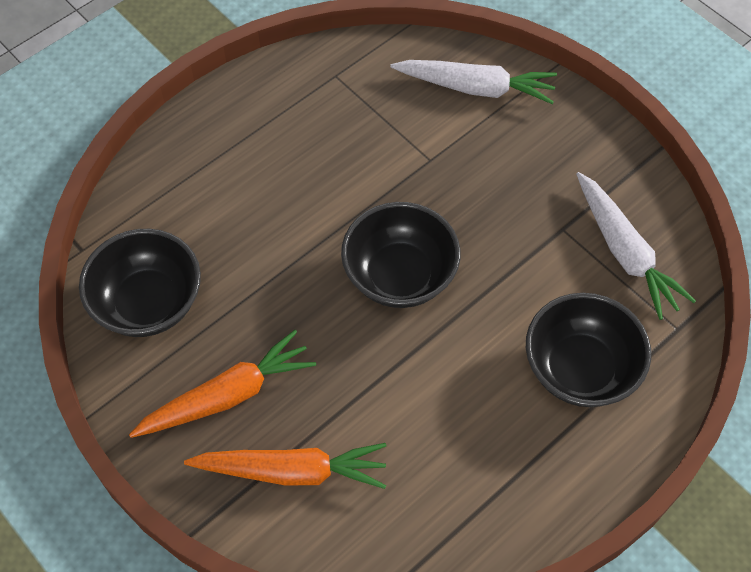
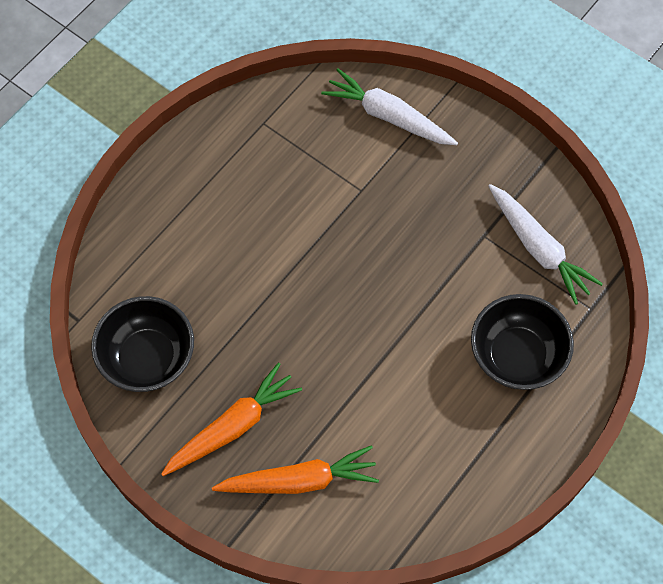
camera: 10 degrees left, 5 degrees up
(399, 276) = (355, 299): black bowl -> none
(476, 88) = (388, 116): white carrot -> white carrot turned 150 degrees counterclockwise

